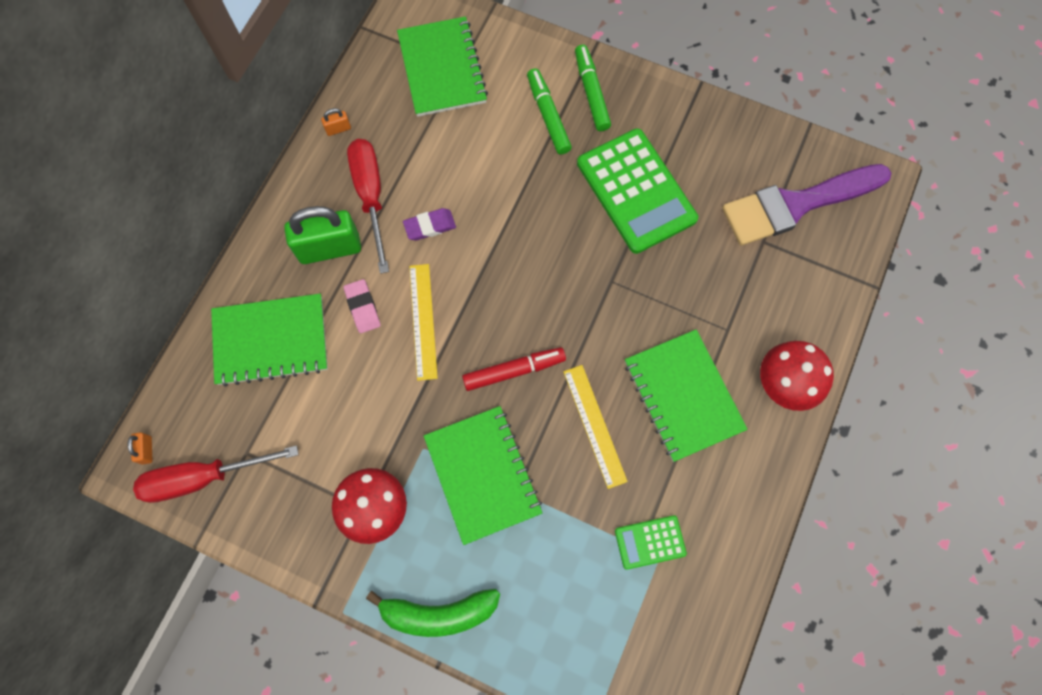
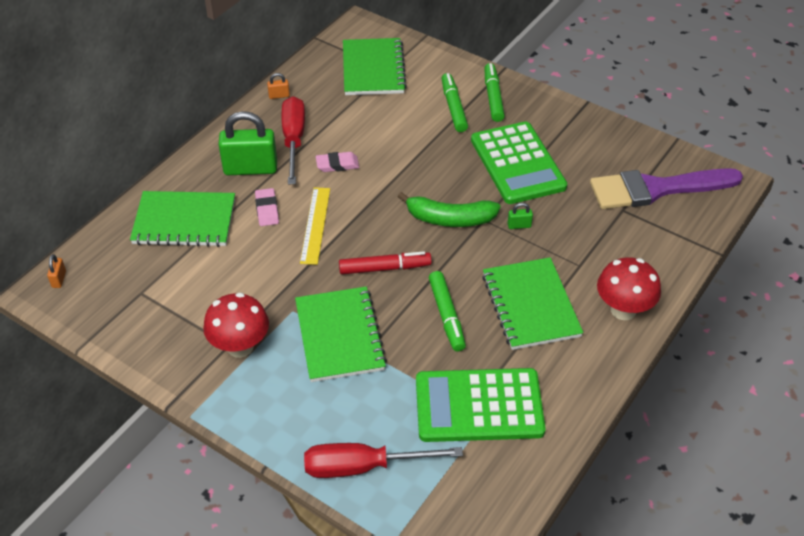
camera: 10 degrees right, 25 degrees down
(203, 477) = (100, 304): red screwdriver -> red screwdriver (363, 467)
(430, 226) = (337, 164): purple eraser -> pink eraser
(439, 612) = (275, 429): green banana -> green banana (450, 219)
(594, 425) = (446, 315): yellow ruler -> green marker
(650, 542) = (479, 406): green calculator -> green calculator, size x2.07
(652, 283) = (519, 225): none -> green padlock

